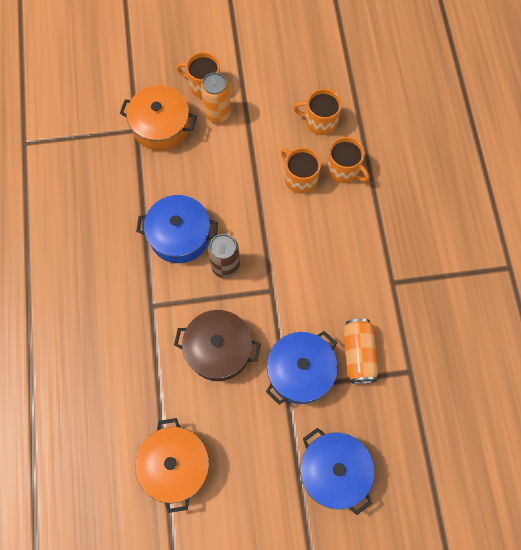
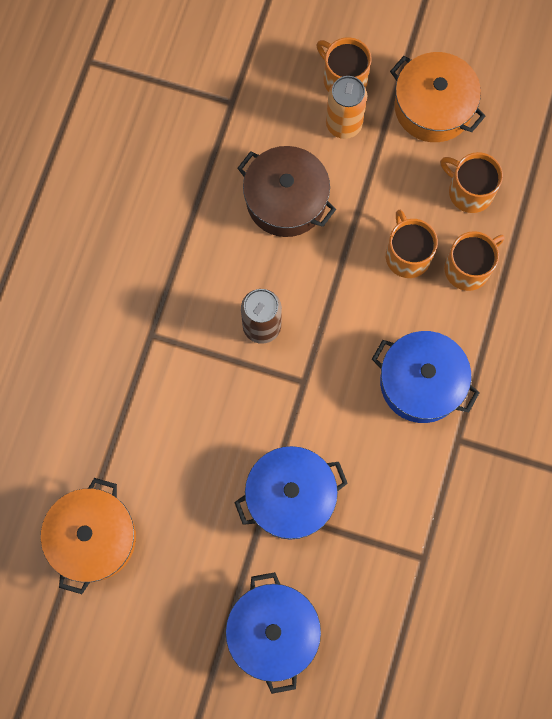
camera: 25 degrees right, 5 degrees up
(161, 126) = (265, 111): orange pot -> orange pot (433, 107)
(180, 235) = (224, 263): blue pot -> blue pot (421, 382)
(218, 349) = (205, 425): brown pot -> brown pot (286, 200)
(343, 169) = (468, 268): orange mug -> orange mug turned 105 degrees counterclockwise
(358, 354) = (371, 508): orange can -> none

